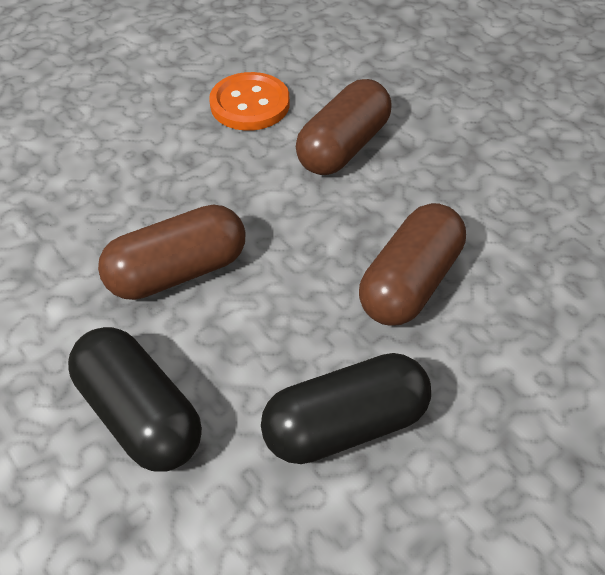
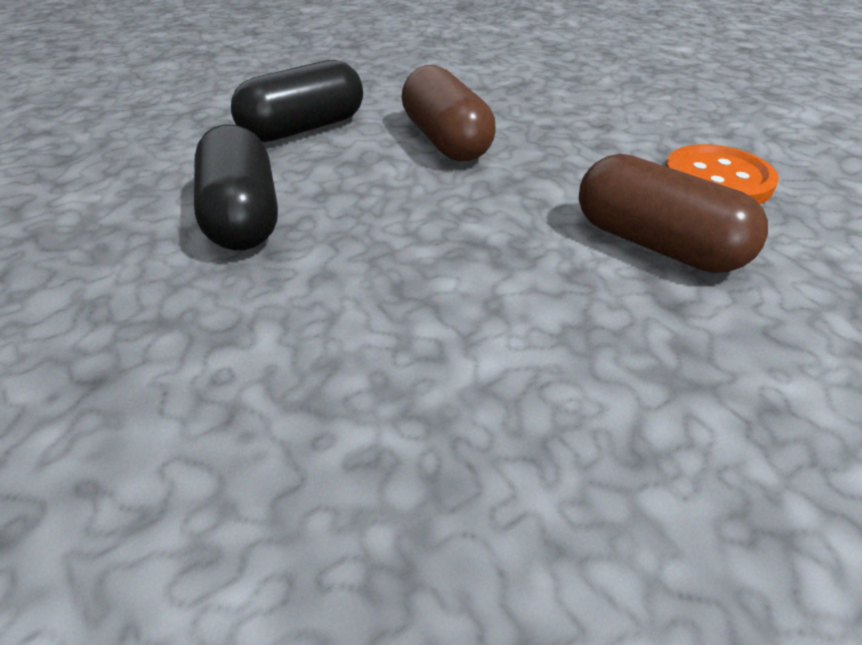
camera: 95 degrees right, 10 degrees down
(409, 282) = (407, 275): brown capsule -> none

